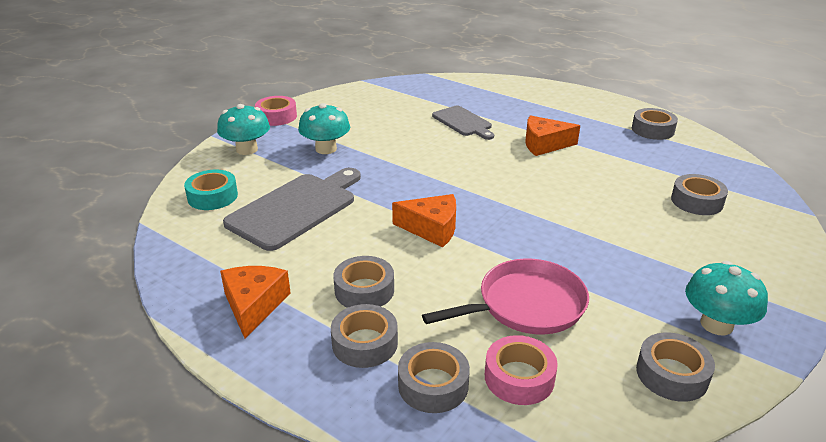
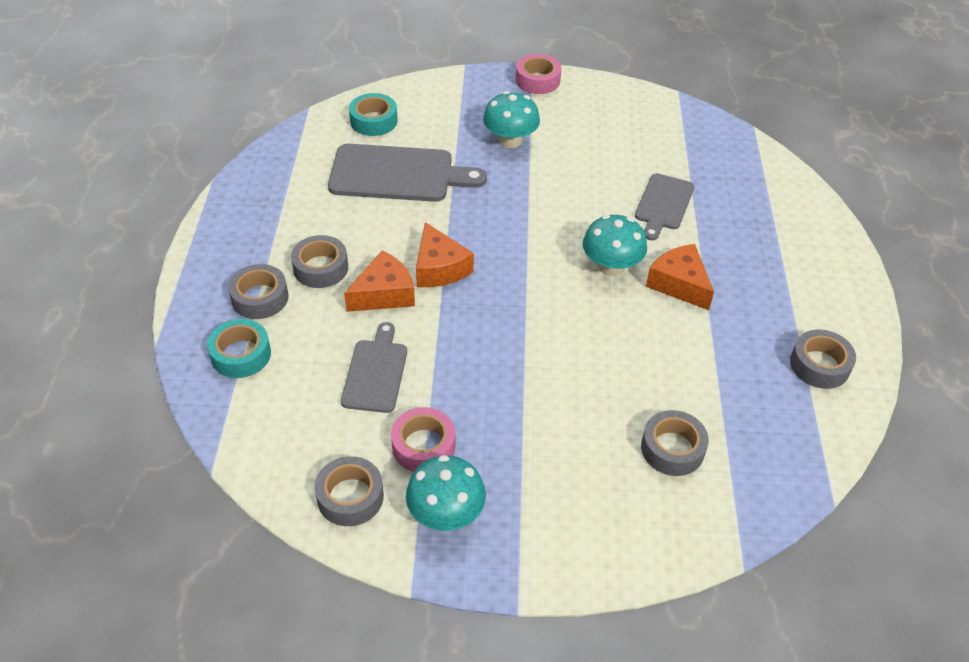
camera: 55 degrees right, 15 degrees up
(247, 149) = (461, 97): turquoise mushroom -> turquoise mushroom (611, 266)
(254, 305) = (259, 220): orange cheese -> orange cheese (384, 294)
(433, 385) = (241, 354): grey tape -> turquoise tape
(519, 377) = (281, 400): pink tape -> pink tape (423, 446)
(526, 305) = (376, 372): pink pan -> grey cutting board

